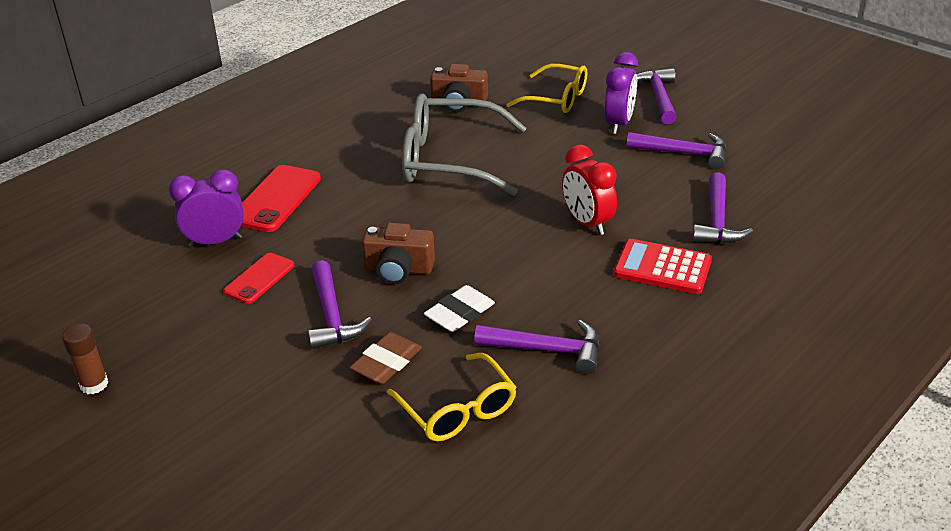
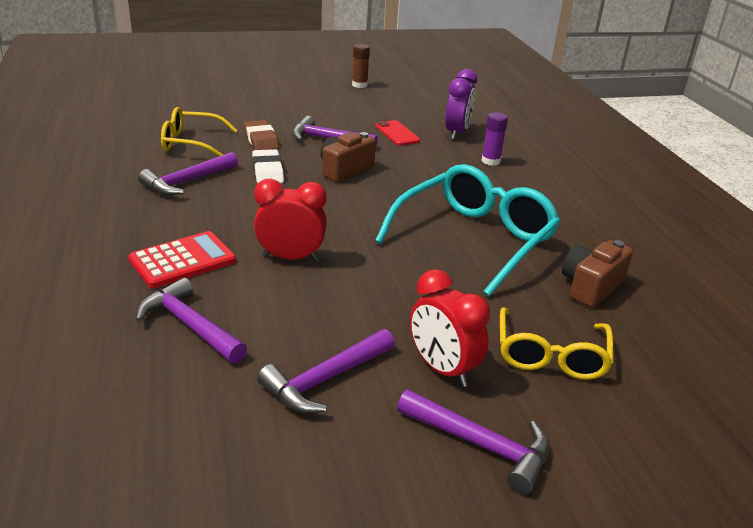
camera: 120 degrees right, 5 degrees down
(276, 199) = (490, 161): red phone -> purple glue stick
(451, 160) = (473, 240): grey glasses -> turquoise glasses
(555, 98) = (551, 354): yellow glasses -> yellow glasses turned 45 degrees counterclockwise
(619, 124) = (442, 369): purple clock -> red clock

